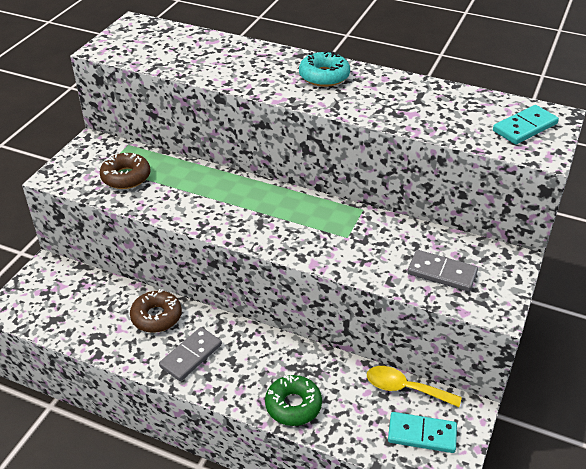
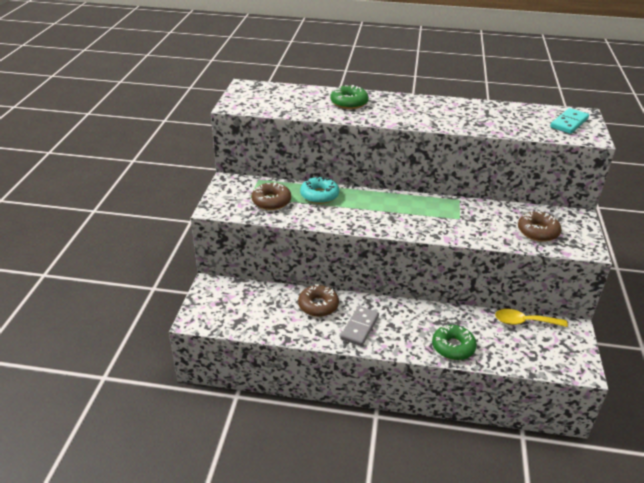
camera: 15 degrees left, 5 degrees down
(246, 61) = (349, 103): none -> green donut
(324, 76) = (412, 106): turquoise donut -> turquoise donut (319, 195)
(422, 434) = (551, 349): turquoise domino -> none
(442, 273) = (538, 232): grey domino -> brown donut

